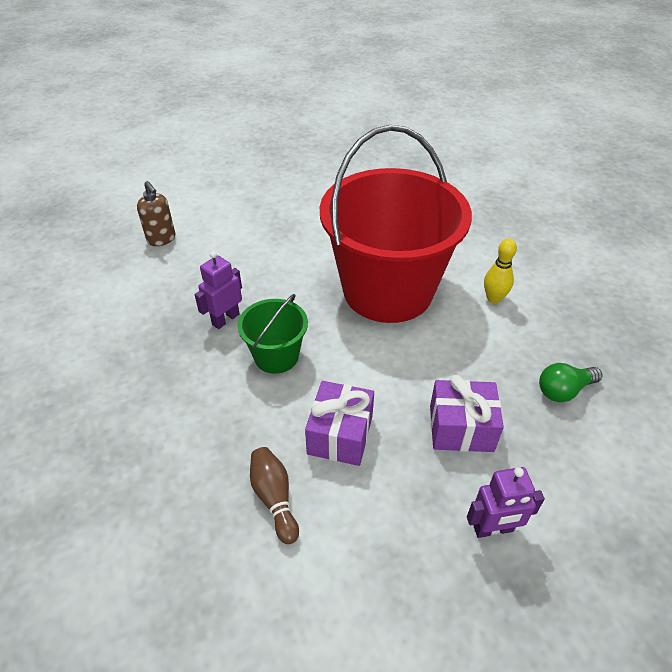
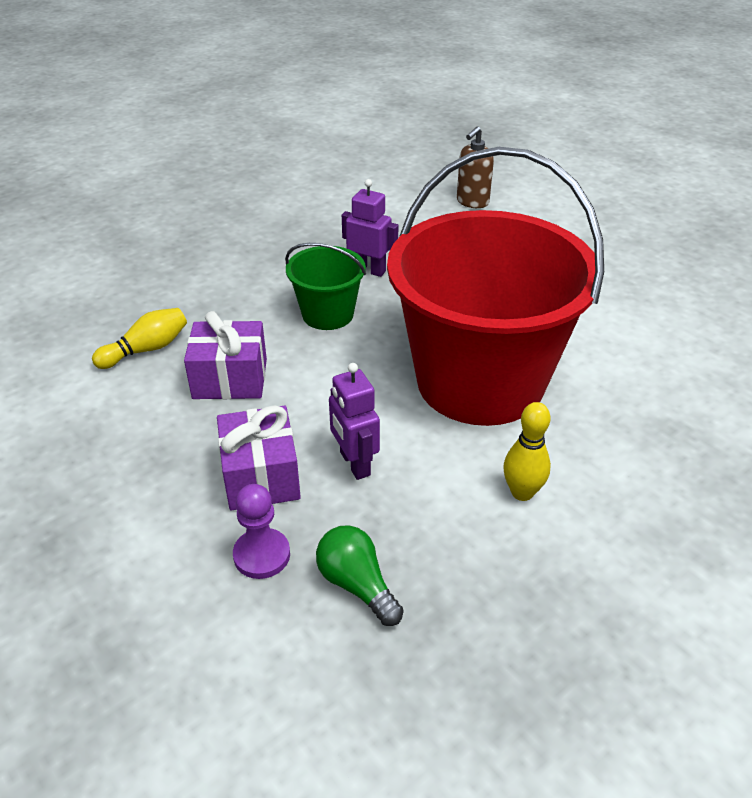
camera: 75 degrees right, 5 degrees down
(274, 498) = (146, 349): brown bowling pin -> yellow bowling pin
(493, 529) = (121, 517): purple robot -> purple robot (354, 464)
(537, 438) = (262, 555): none -> purple pawn

